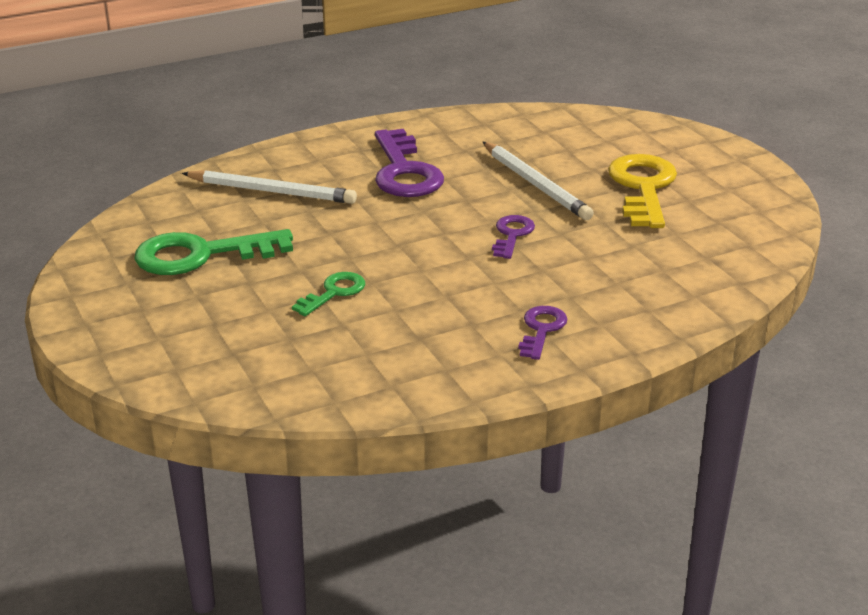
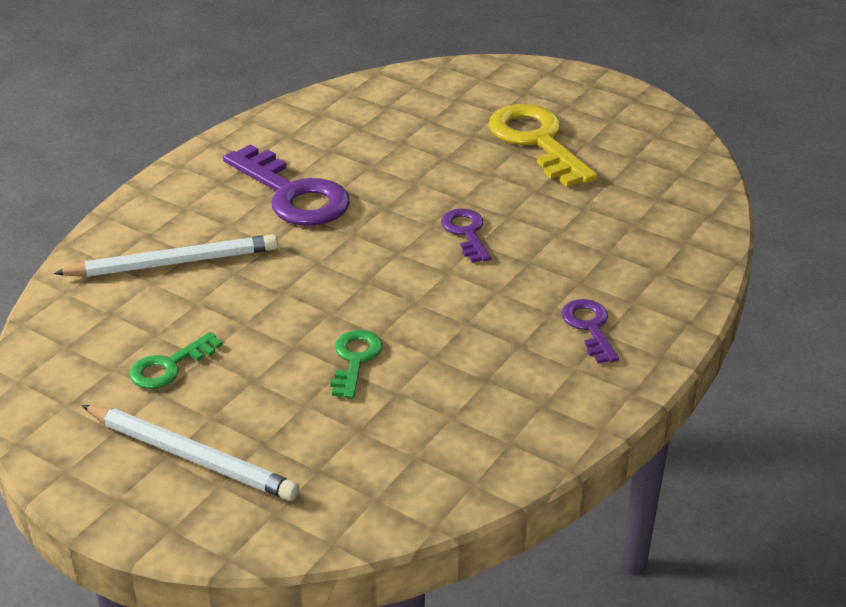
camera: 30 degrees left, 5 degrees up
(200, 255) = (169, 366): green key -> green key, size x0.53
(535, 184) = (435, 168): white pencil -> white pencil (191, 456)

